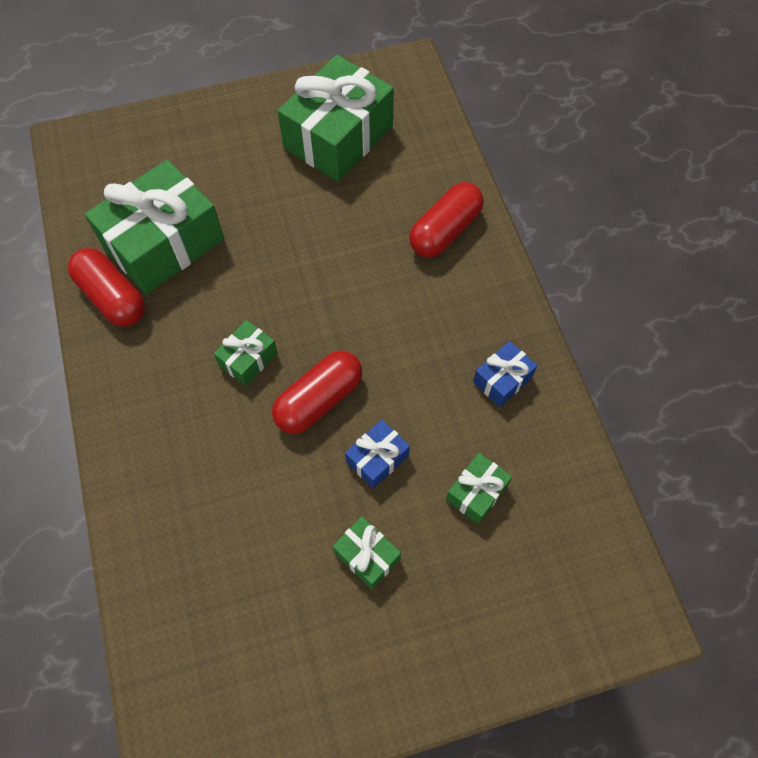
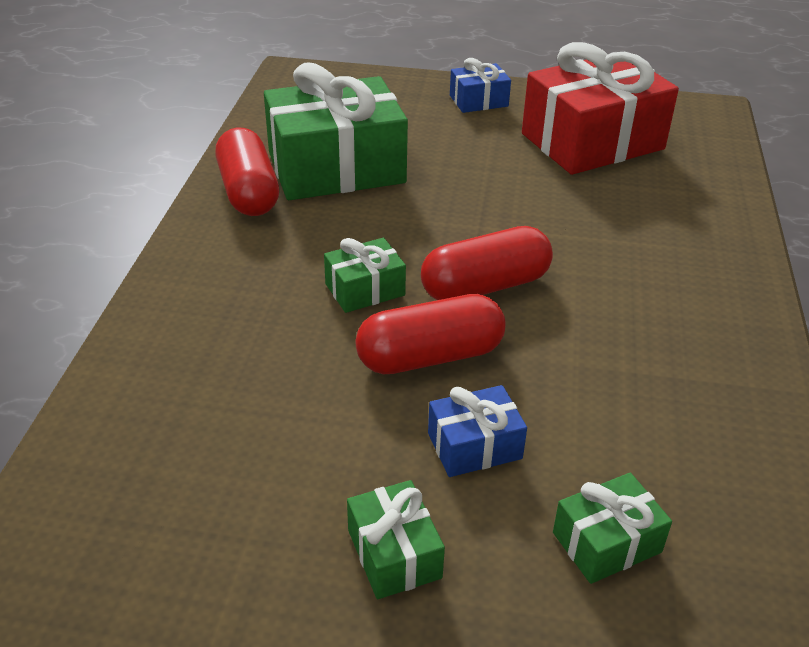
camera: 25 degrees right, 25 degrees down
(338, 137) = (592, 141): green gift -> red gift
(445, 231) = (690, 252): red capsule -> red capsule (485, 286)
(502, 379) = (708, 424): blue gift -> blue gift (478, 101)

